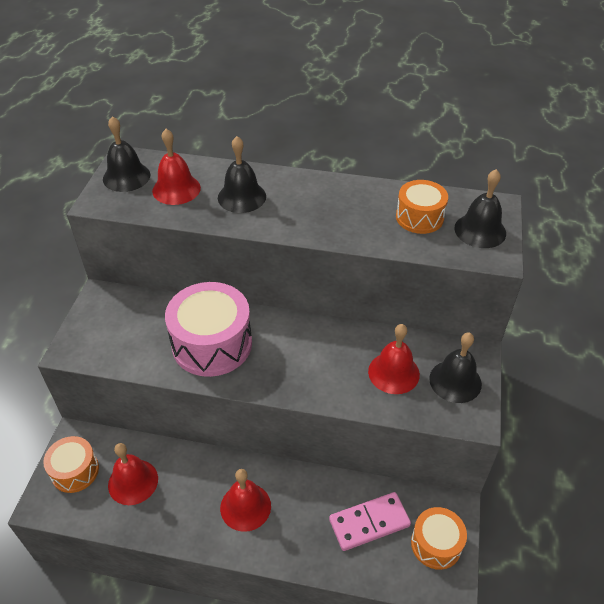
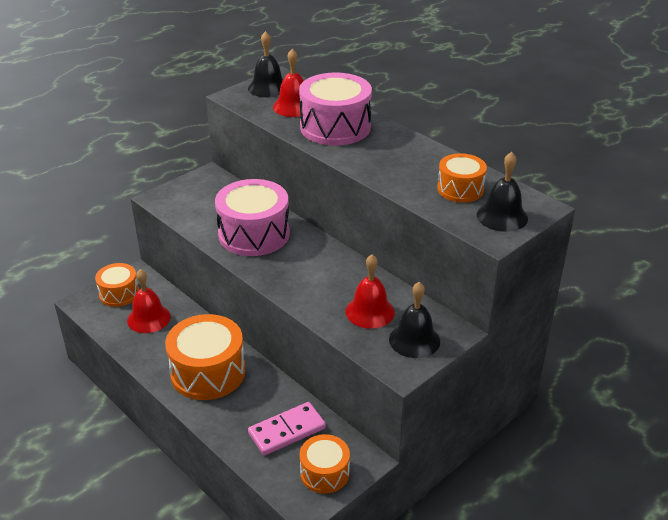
camera: 35 degrees right, 10 degrees down
(241, 197) = (335, 127): black bell -> pink drum
(245, 506) = (208, 372): red bell -> orange drum
(369, 523) = (287, 431): pink domino -> pink domino turned 45 degrees counterclockwise

